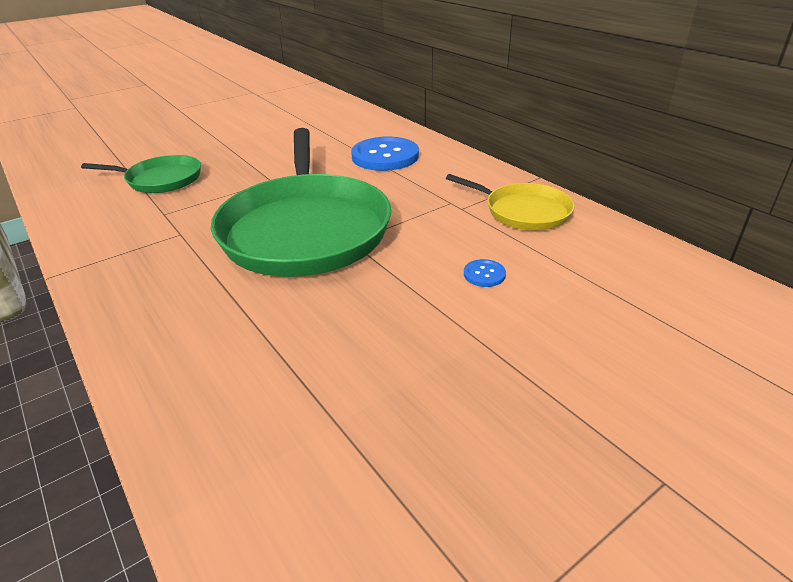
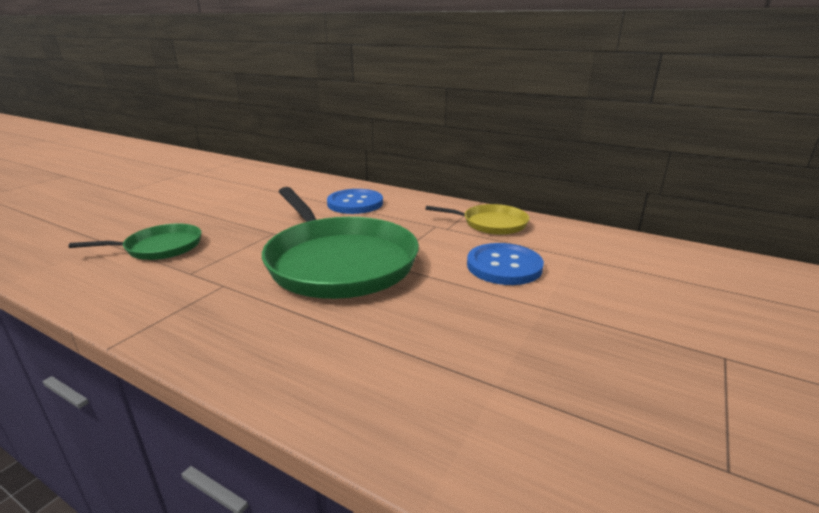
camera: 25 degrees left, 10 degrees down
(484, 274) = (504, 266): blue button -> blue button, size x2.32

